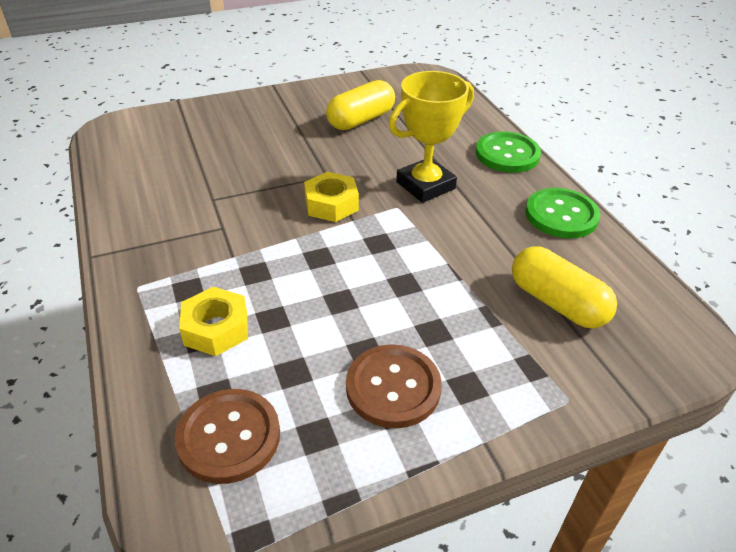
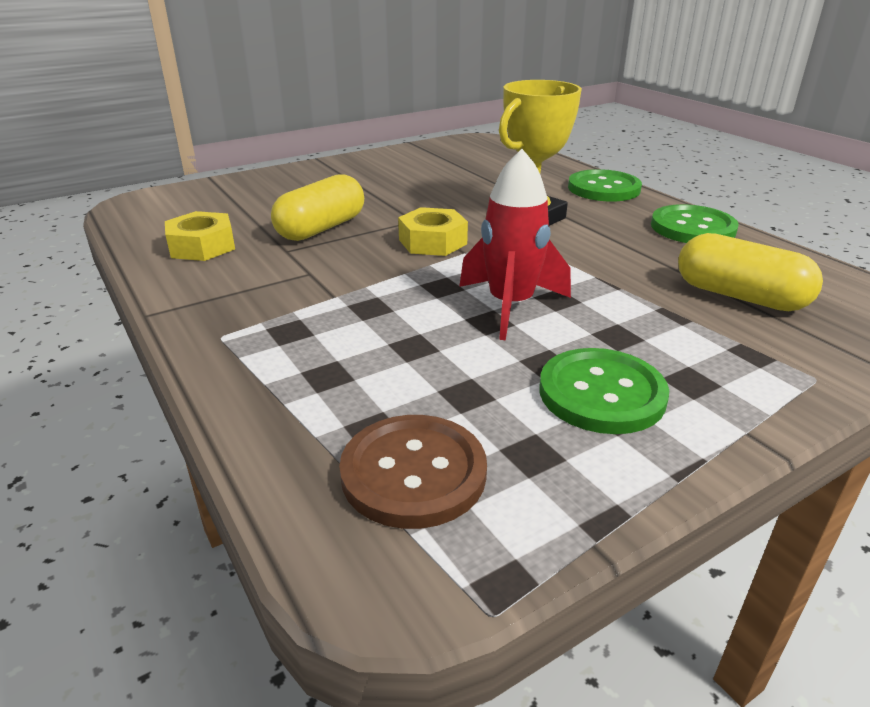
camera: 10 degrees left, 10 degrees down
(216, 328) = (344, 364): yellow nut -> yellow nut (202, 246)
(361, 120) = (430, 176): yellow capsule -> yellow capsule (321, 228)
(364, 286) = (510, 306): none -> red rocket
(393, 387) = (601, 393): brown button -> green button

